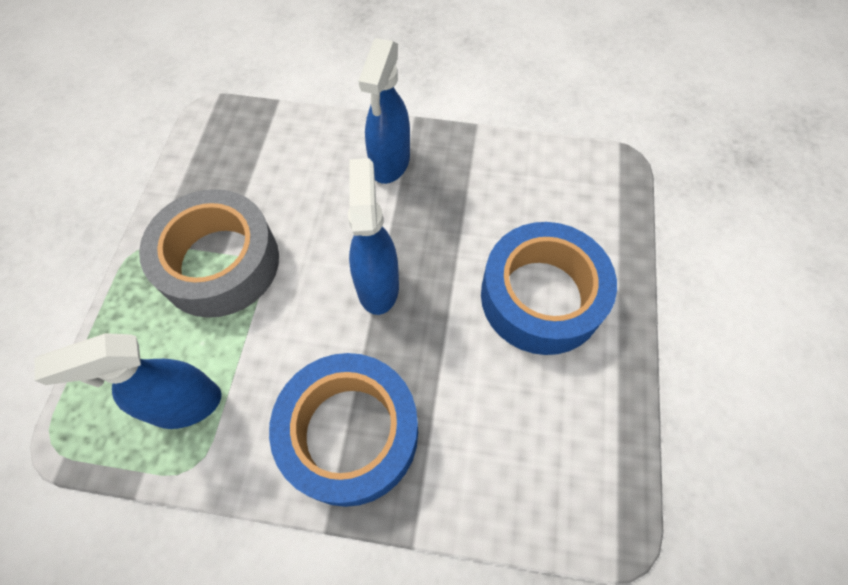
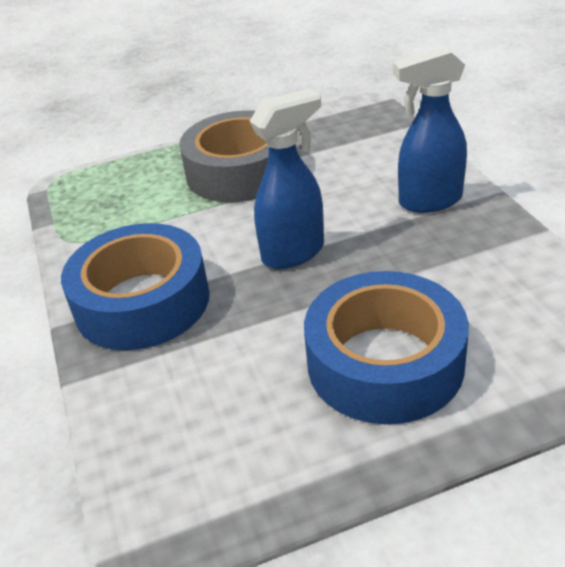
camera: 65 degrees right, 25 degrees down
(185, 405) = (113, 214): blue spray bottle -> none

